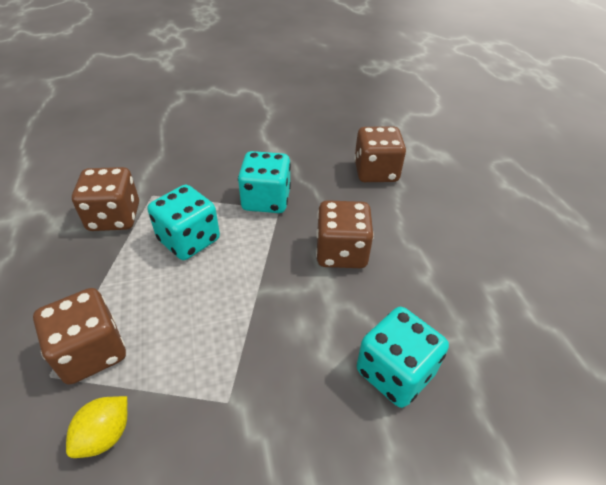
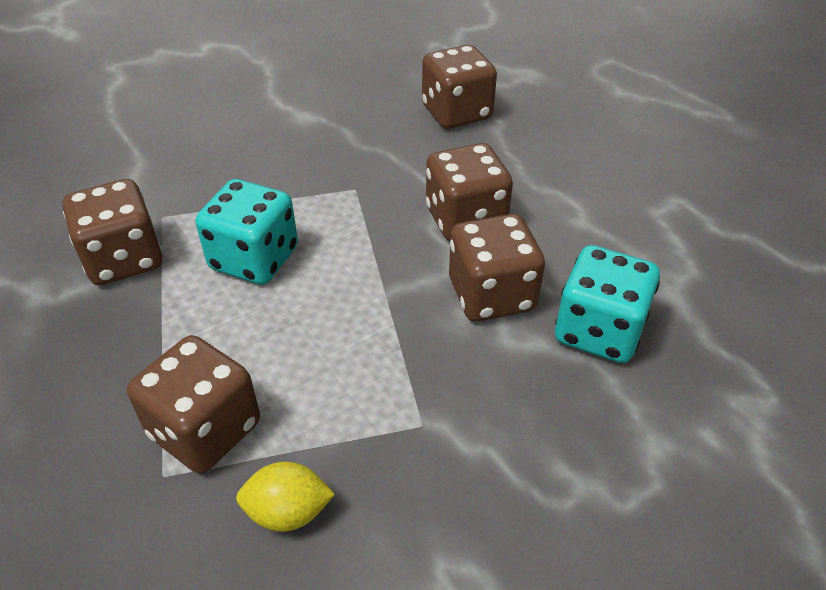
camera: 20 degrees left, 0 degrees up
(105, 435) = (288, 512): yellow lemon -> yellow lemon turned 75 degrees clockwise
(266, 200) = (331, 182): turquoise dice -> none
(330, 316) = (491, 295): none -> brown dice

